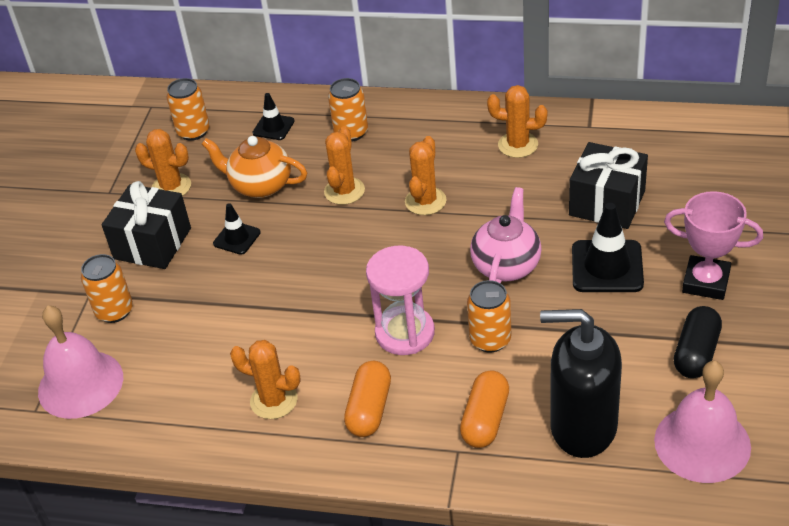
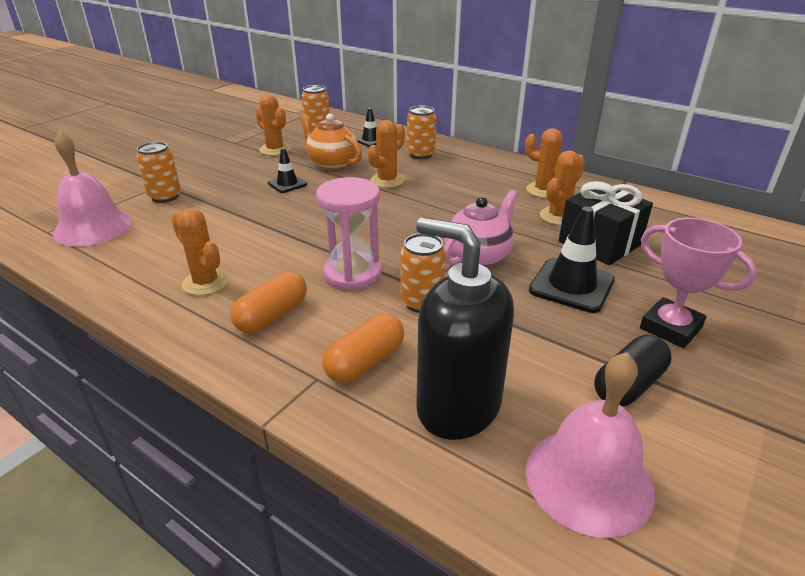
camera: 20 degrees right, 10 degrees down
(152, 243) = (231, 171): black gift -> none
(425, 201) = (443, 201): orange cactus -> orange cactus (558, 216)

